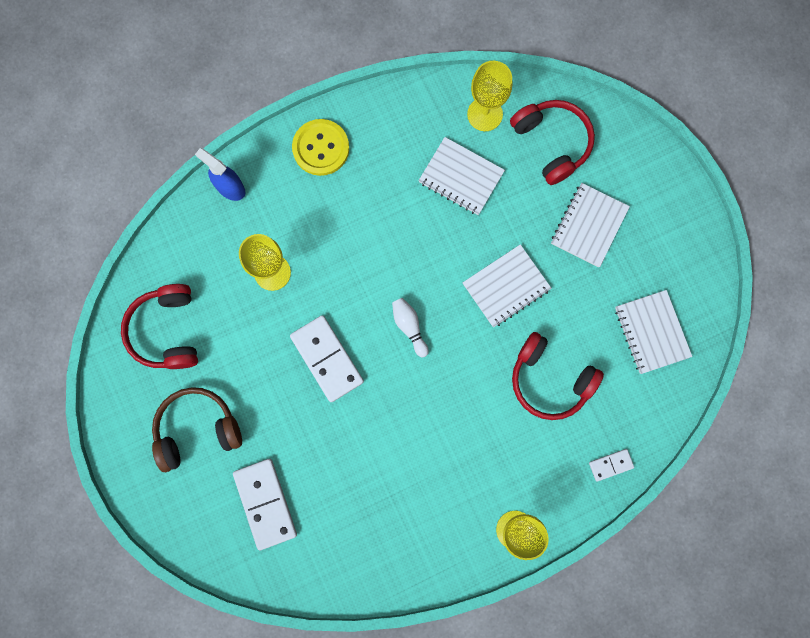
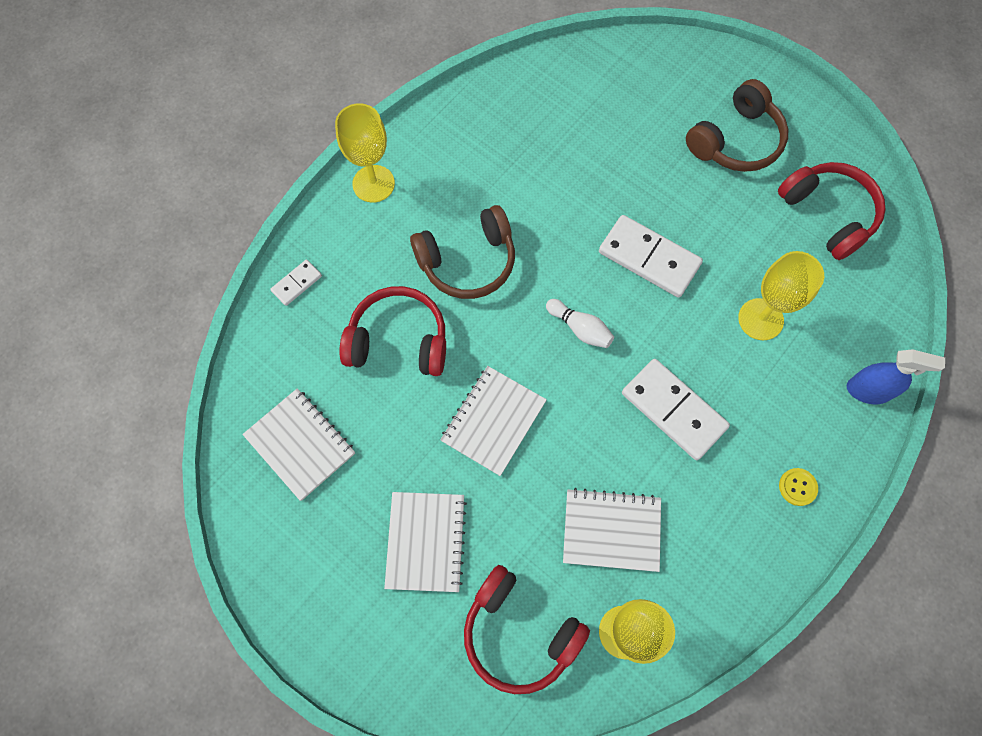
camera: 155 degrees right, 10 degrees down
(265, 503) = (630, 107): white domino -> white domino (673, 410)
(321, 148) = (797, 487): yellow button -> yellow button, size x0.49
(468, 421) = (467, 261): none -> brown headphones

